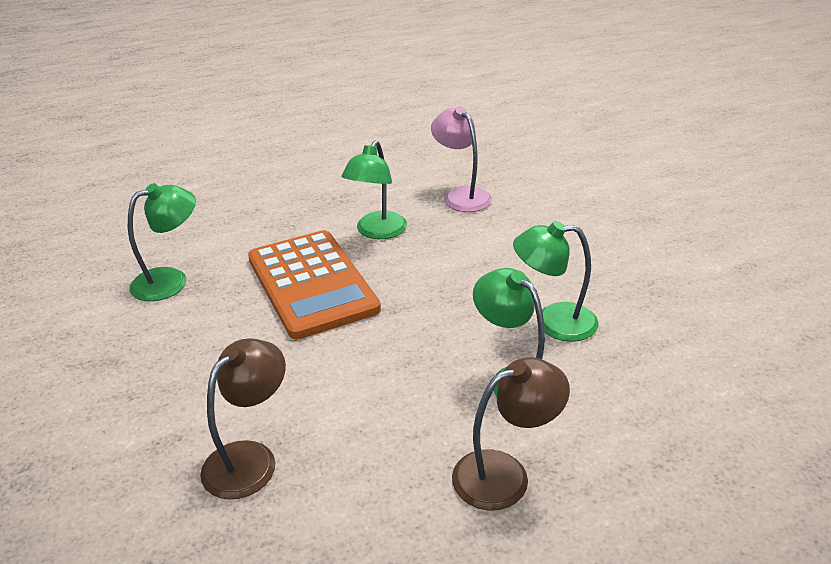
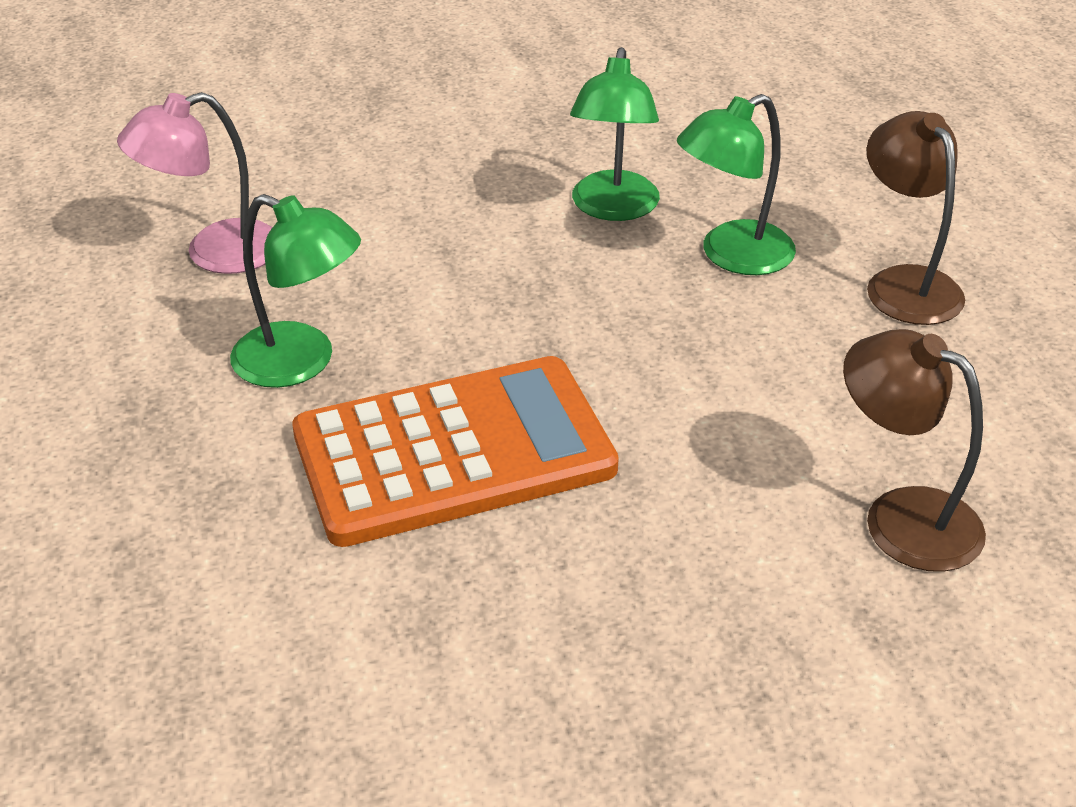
camera: 85 degrees left, 5 degrees up
(171, 280) = (379, 677): green lamp -> none

